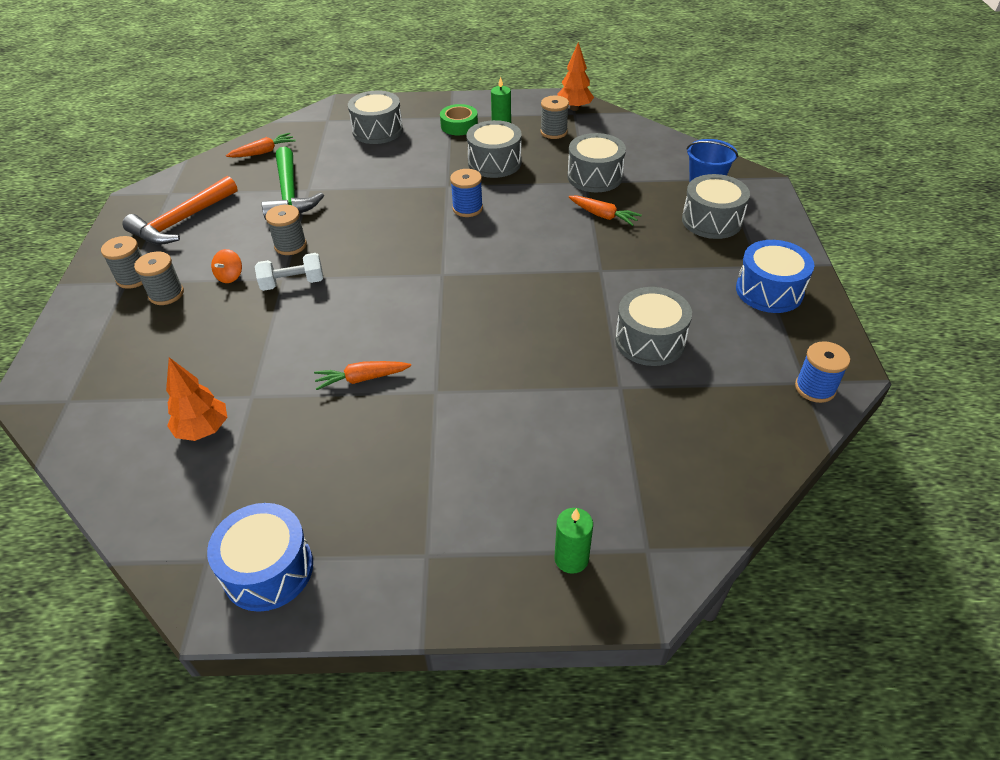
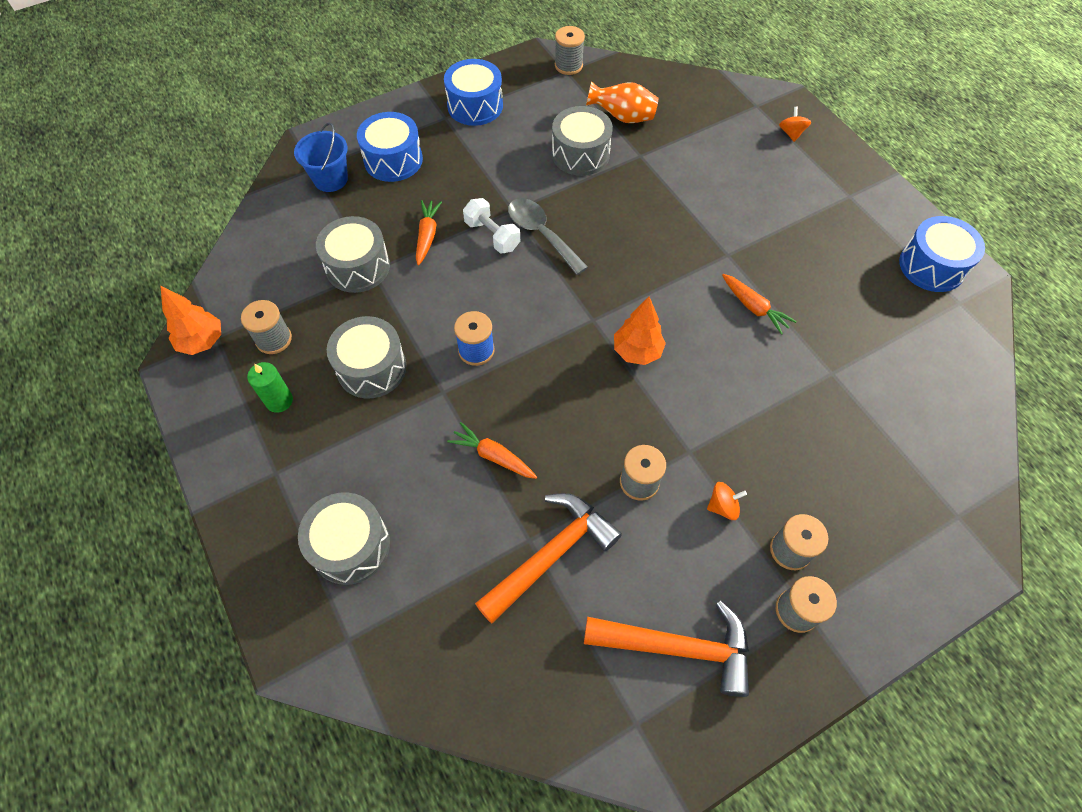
camera: 120 degrees left, 15 degrees up
(203, 430) = (886, 382): orange tree -> orange tree (637, 351)
(264, 152) = (475, 668): orange carrot -> orange carrot (493, 456)
(290, 194) = (551, 555): green hammer -> orange hammer
(292, 283) = (690, 437): white dumbbell -> white dumbbell (492, 235)
(459, 125) = (296, 449): green tape -> none
(558, 277) = (541, 234): none -> grey spoon
(571, 558) = (791, 133): green candle -> orange spinning top
(692, 398) = (622, 117): none -> orange vase
(711, 220) = (393, 160): grey drum -> blue drum
(815, 388) = (568, 66): blue spool -> grey spool

